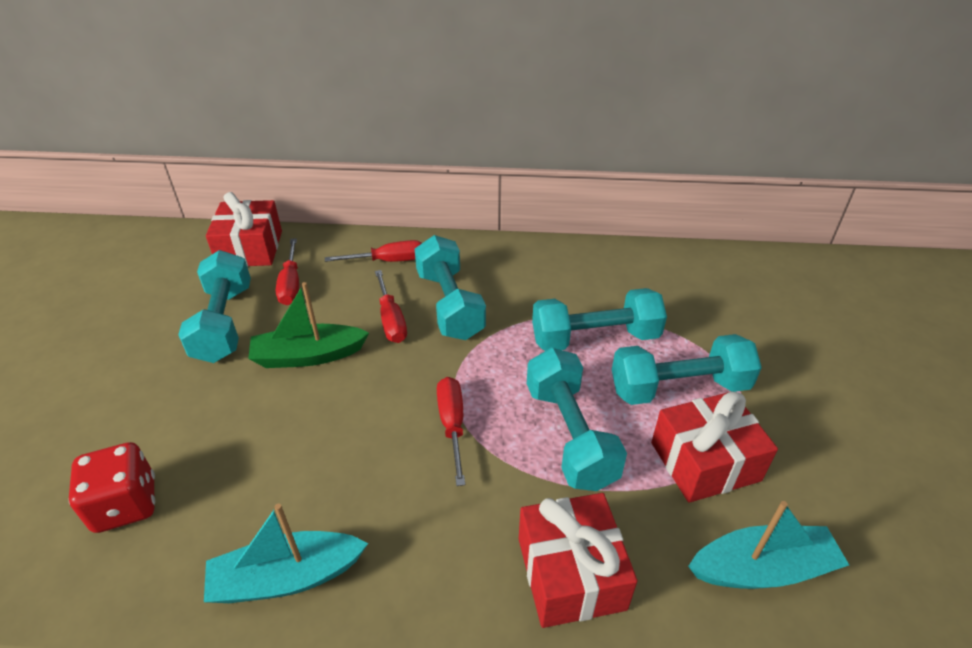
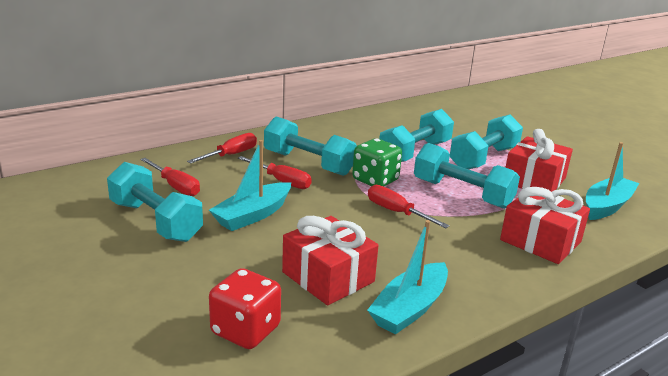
camera: 40 degrees left, 15 degrees down
(250, 248) = (104, 178): red gift -> red gift (328, 277)
(308, 356) = (253, 215): green boat -> turquoise boat
(490, 363) = (375, 180): none -> green dice

